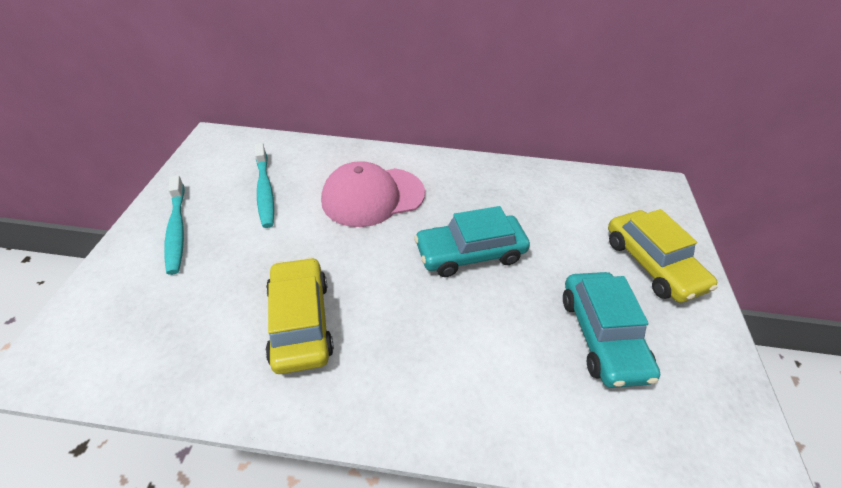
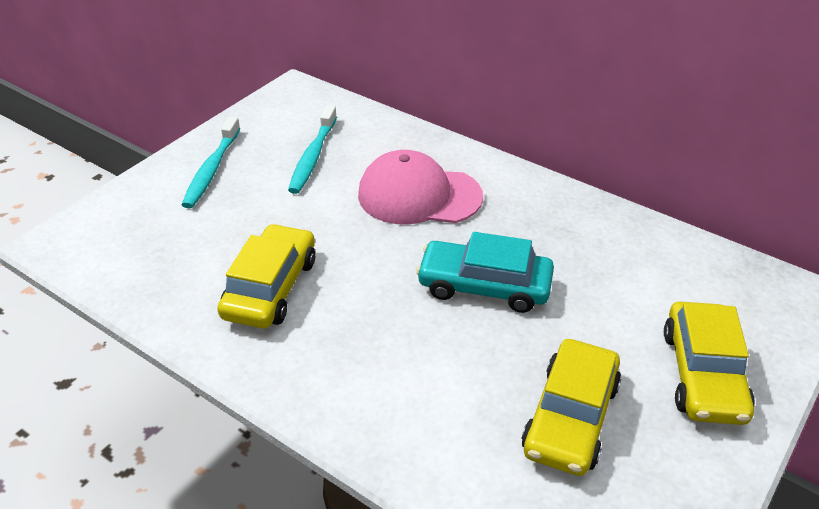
camera: 30 degrees right, 5 degrees down
(602, 335) = (570, 417): turquoise car -> yellow car

